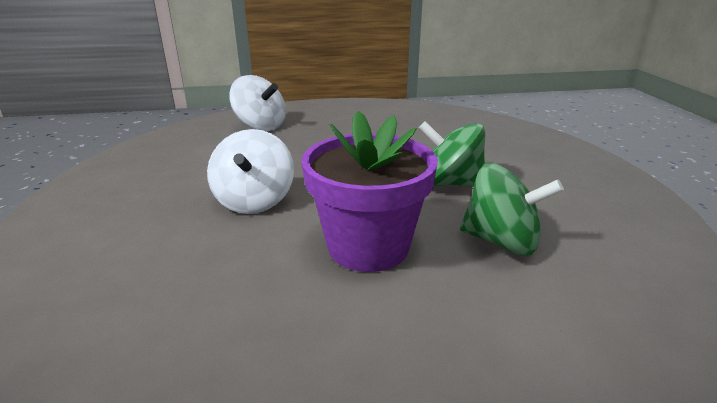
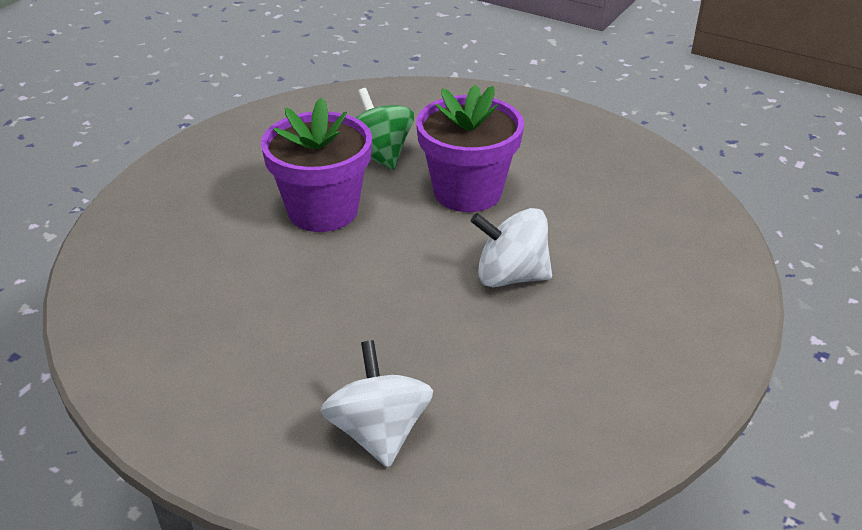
camera: 140 degrees left, 10 degrees up
(254, 201) = (510, 276): white spinning top -> white spinning top turned 120 degrees counterclockwise
(450, 183) = (323, 211): green spinning top -> purple flower pot

